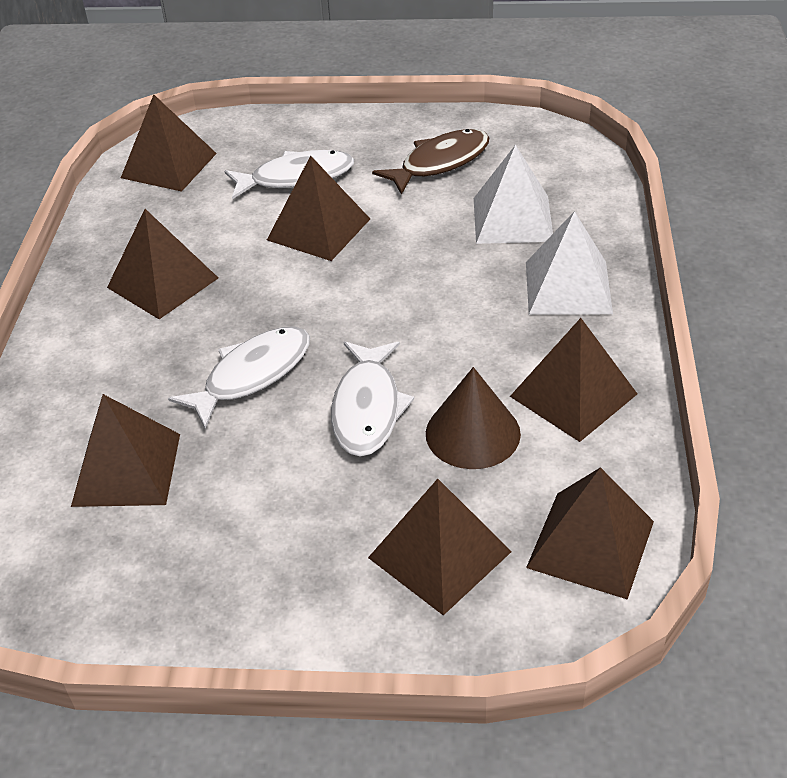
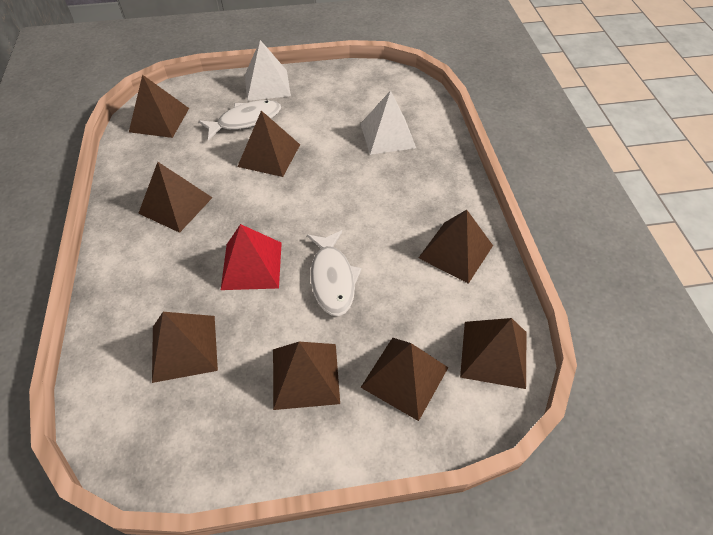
camera: 15 degrees left, 10 degrees up
(252, 375) = (252, 265): white fish -> red pyramid
(290, 530) = (305, 375): none -> brown pyramid
(440, 163) = (333, 101): brown fish -> none
(472, 433) = (402, 287): brown cone -> none
(568, 287) = (433, 178): white pyramid -> white pyramid (267, 85)

